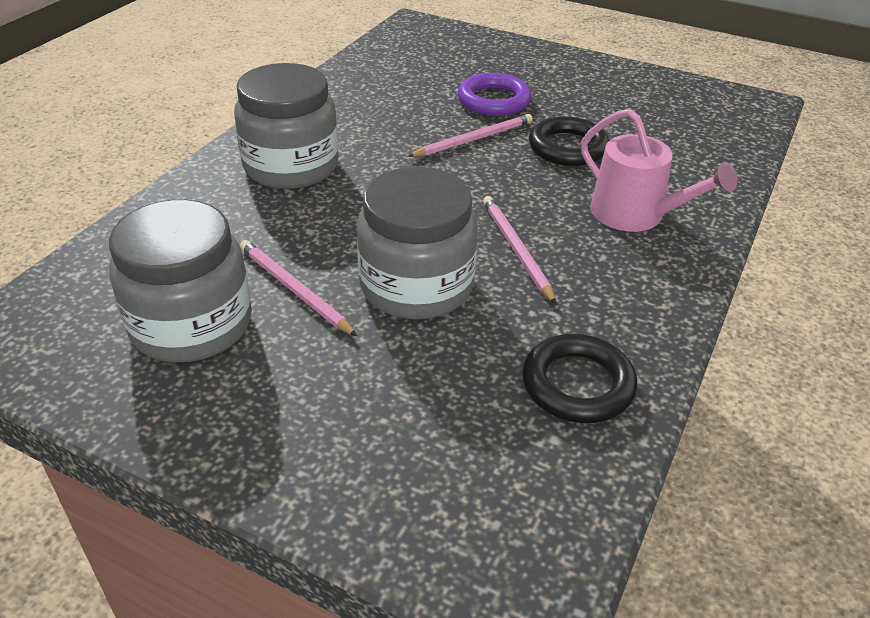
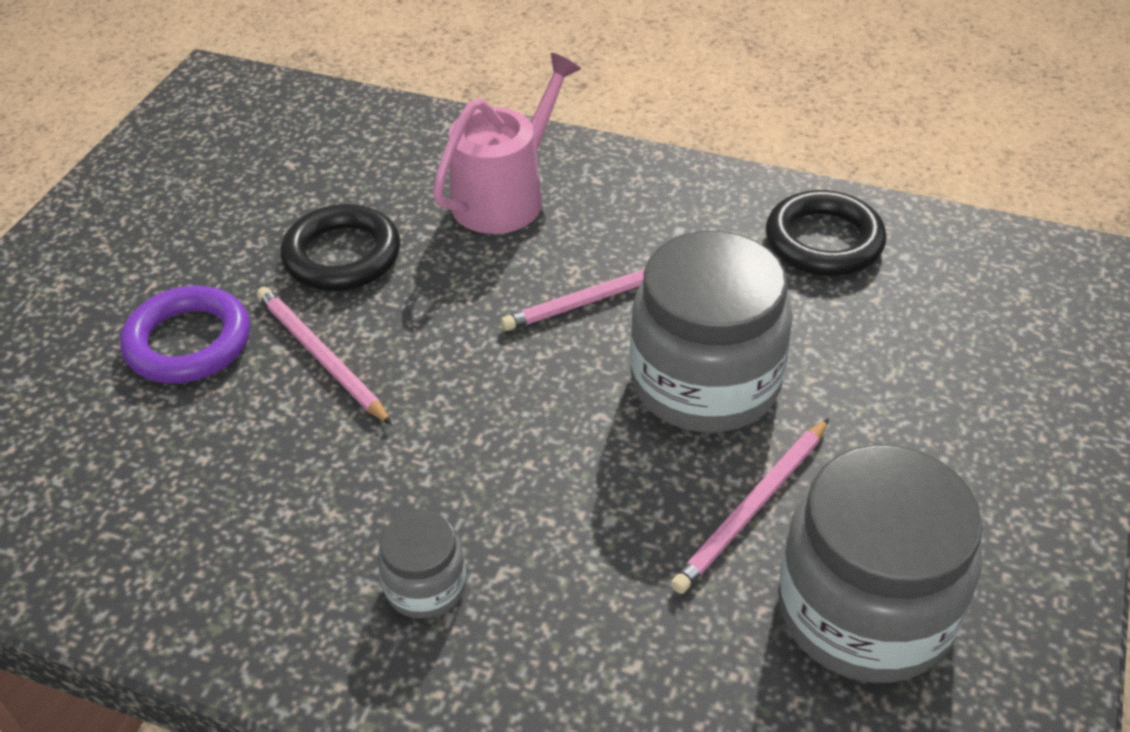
camera: 95 degrees left, 5 degrees up
(291, 166) = (425, 586): grey jar -> grey jar, size x0.48

